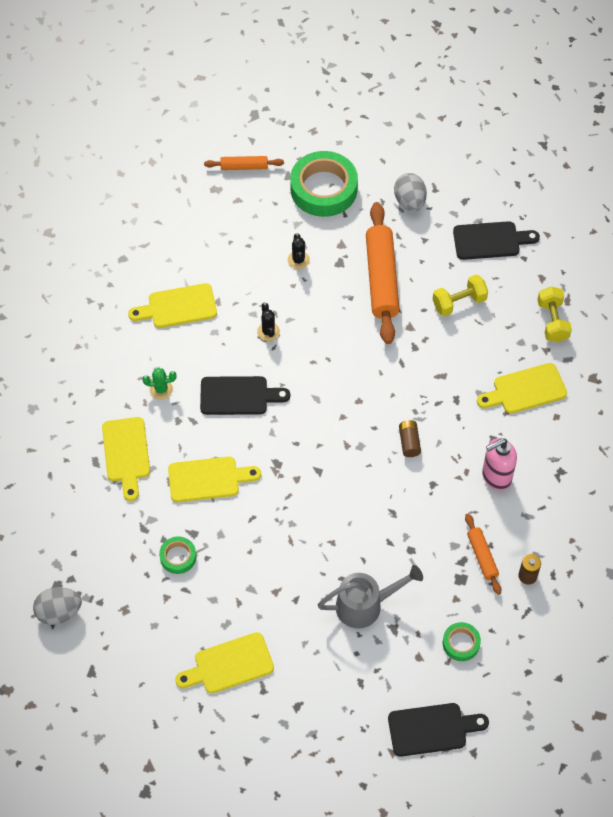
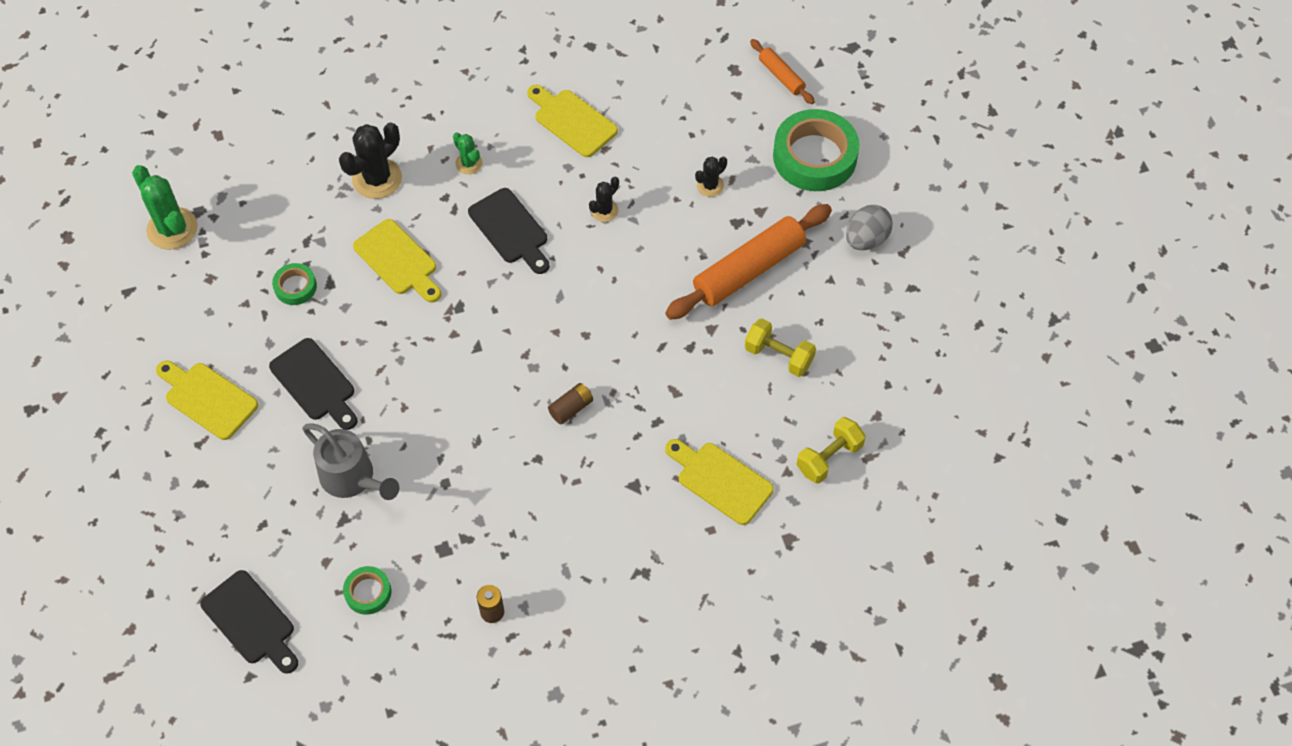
camera: 55 degrees right, 0 degrees up
(59, 612) = (172, 229): grey egg -> green cactus
(126, 454) = (377, 179): yellow cutting board -> black cactus
(482, 556) = (485, 554): orange rolling pin -> none
(490, 241) = (882, 340): black cutting board -> black cutting board (315, 383)
(496, 477) = (590, 513): pink soap dispenser -> none

